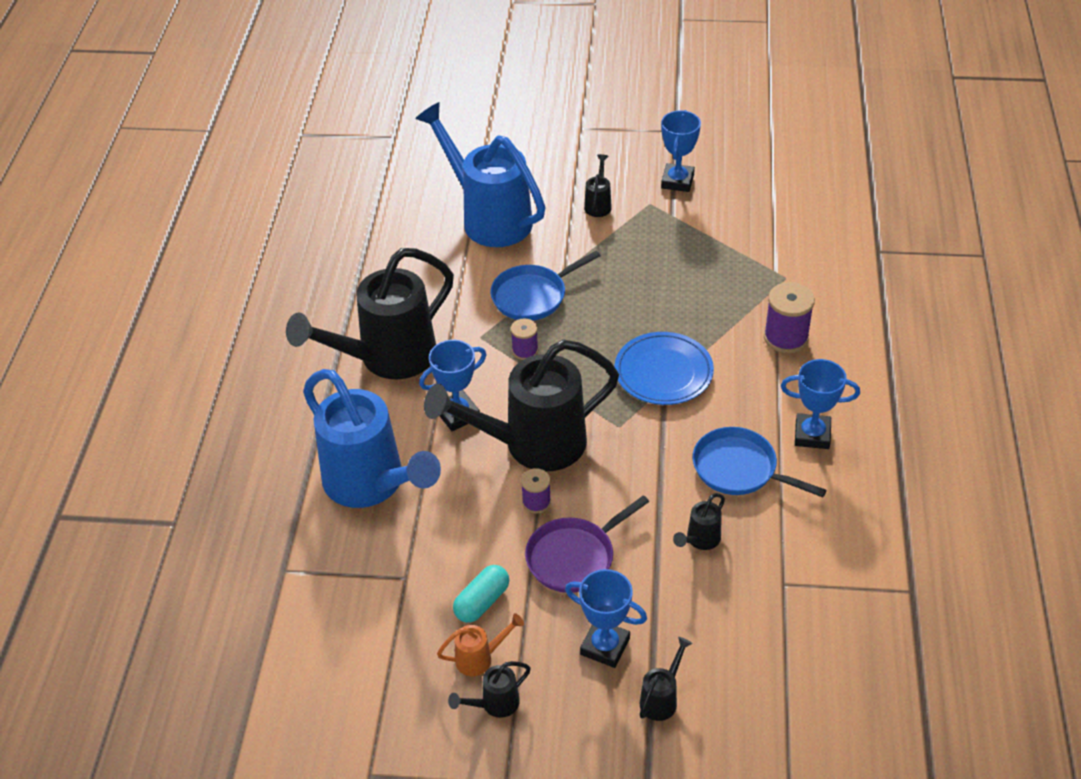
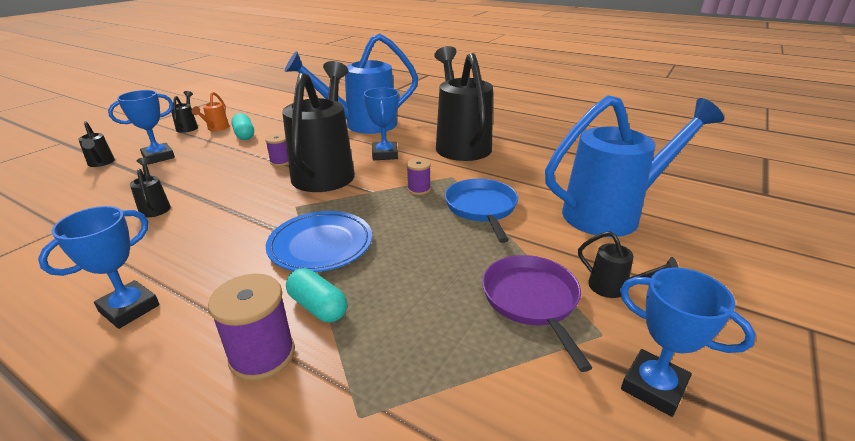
camera: 115 degrees right, 15 degrees down
(574, 557) = (224, 163): purple pan -> purple pan (532, 300)
(728, 335) = (318, 307): none -> turquoise capsule
(739, 469) = (173, 247): blue pan -> none

